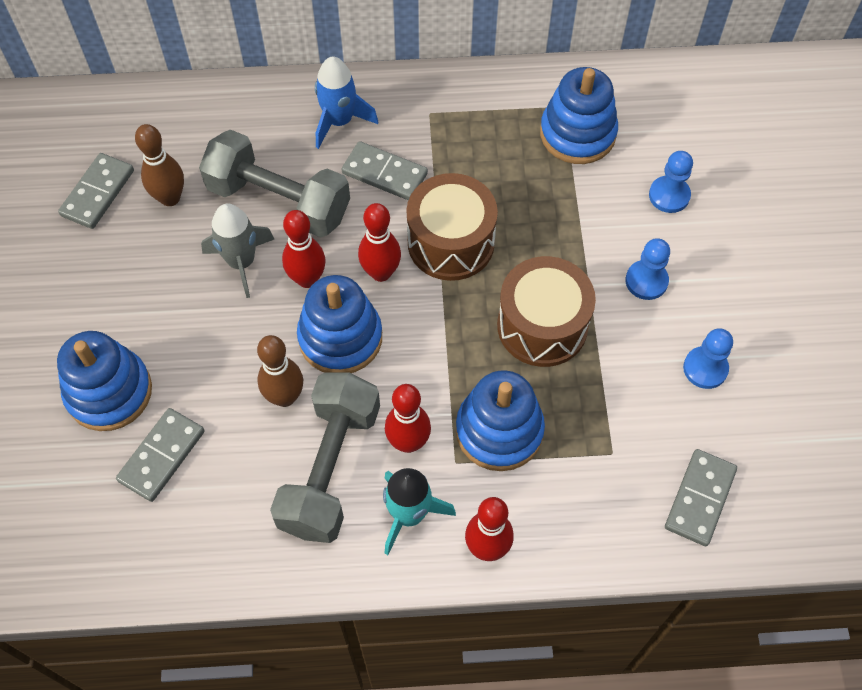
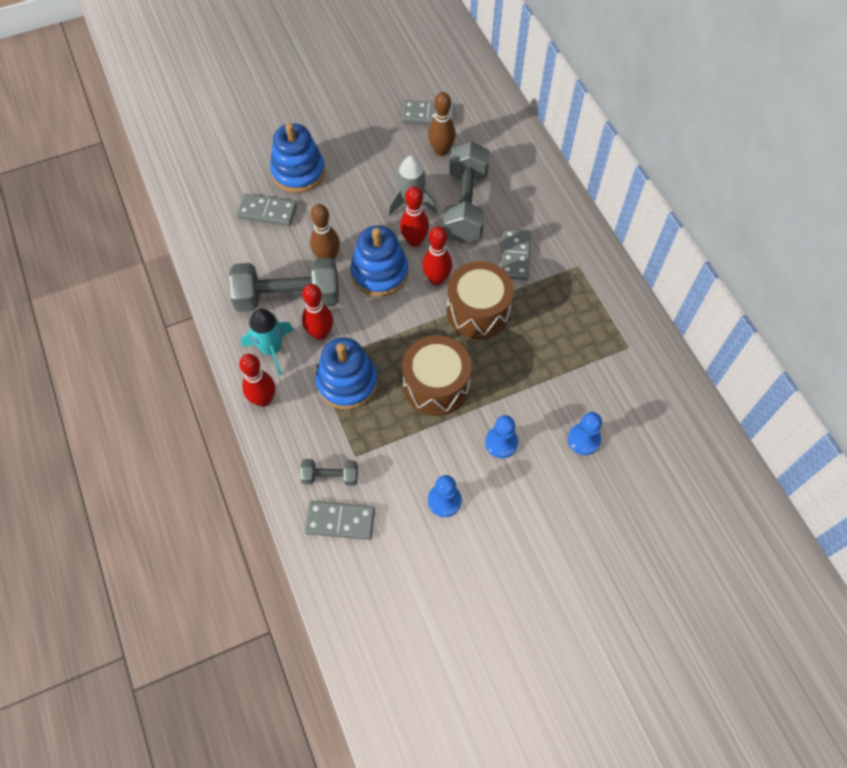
camera: 70 degrees right, 0 degrees up
(339, 121) = (544, 217): blue rocket -> none
(577, 133) = (609, 363): blue stacking toy -> none
(633, 492) = (330, 476): none -> grey dumbbell

